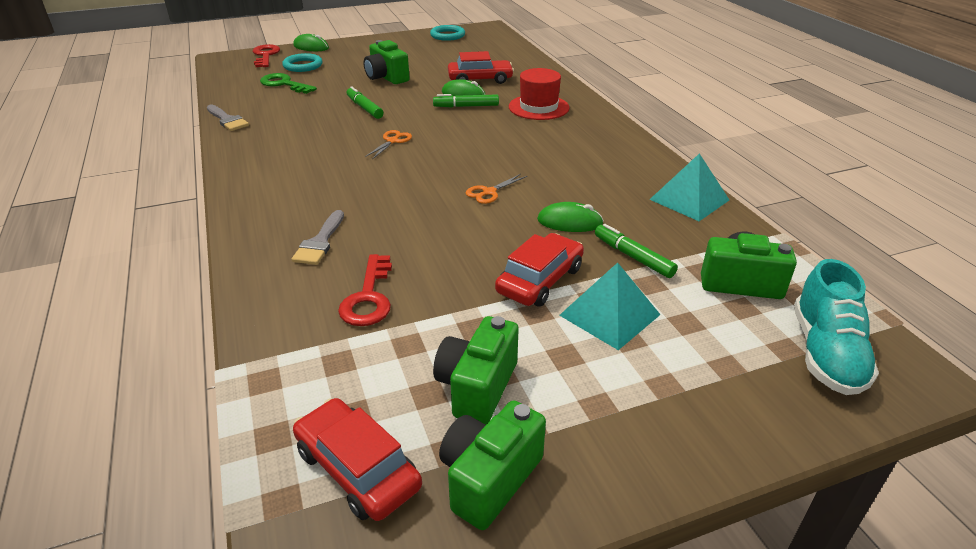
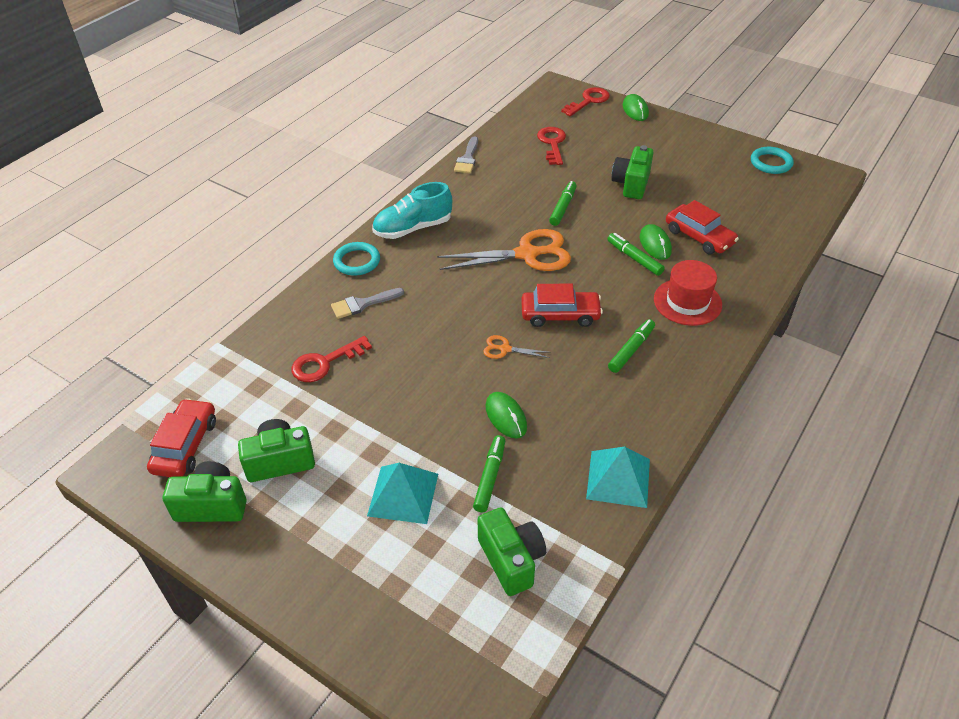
camera: 55 degrees right, 10 degrees up
(284, 84) = (552, 144): green key -> red key
(303, 66) = (595, 130): turquoise ring -> turquoise ring (357, 261)
(392, 141) = (527, 254): orange scissors -> orange scissors, size x2.20
(540, 280) = (413, 437): red car -> red car (560, 315)
(560, 144) = (631, 350): none -> green marker
(825, 353) = (457, 646): turquoise shoe -> turquoise shoe (413, 228)

